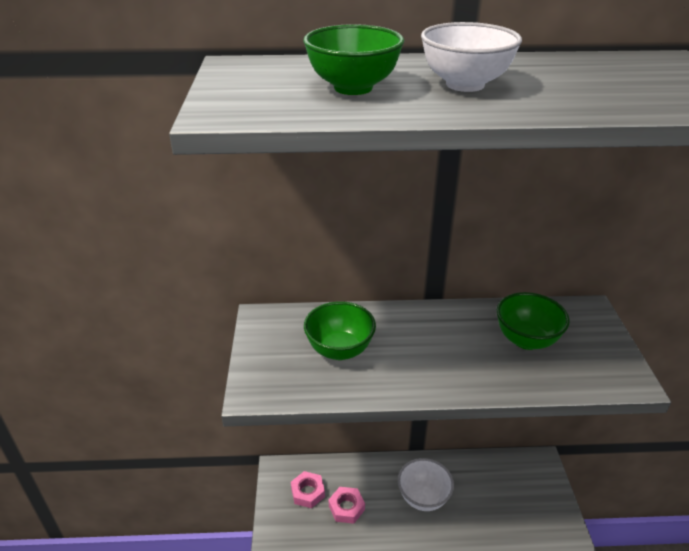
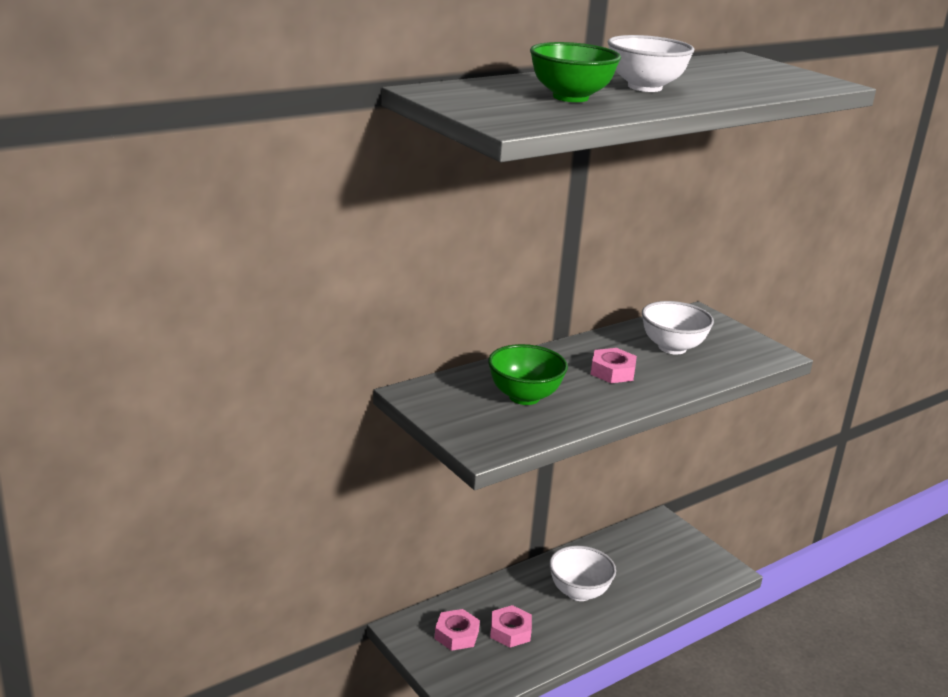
camera: 35 degrees left, 10 degrees down
(442, 349) = (612, 372): none -> pink nut
(526, 340) = (672, 348): green bowl -> white bowl

